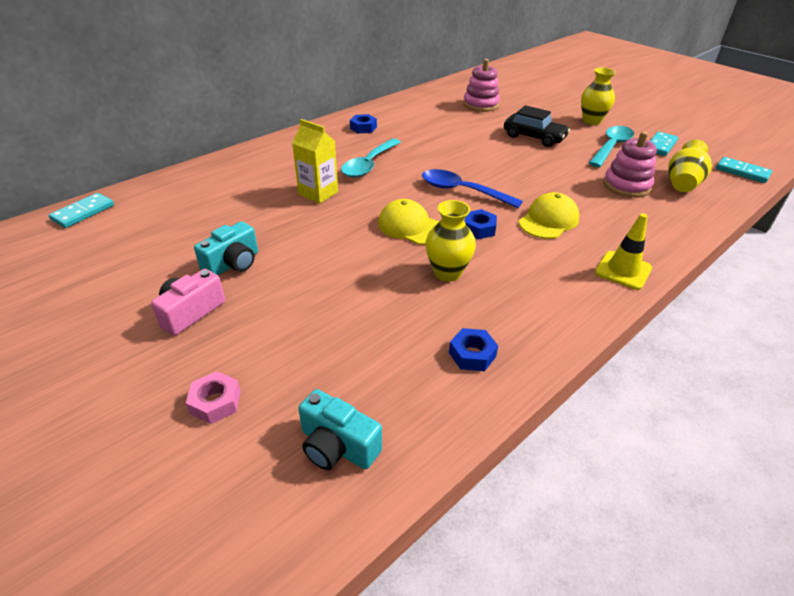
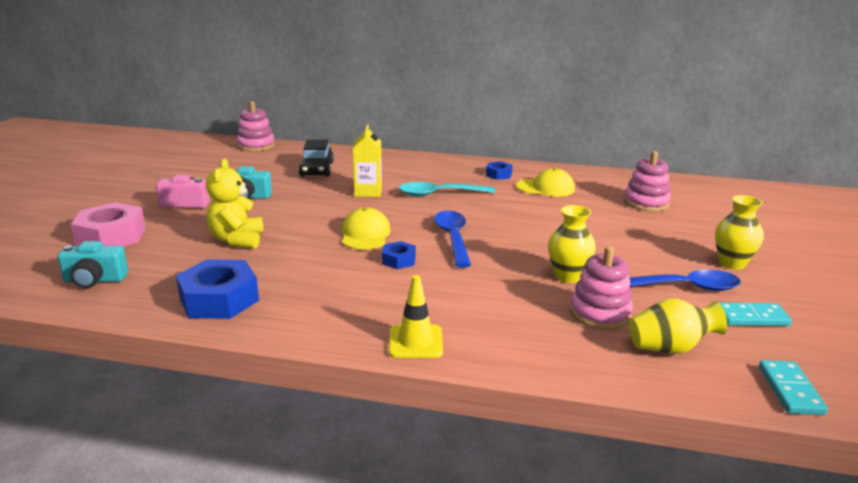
camera: 55 degrees right, 15 degrees down
(83, 212) = (256, 145): turquoise domino -> pink stacking toy
(215, 402) = (111, 236): pink nut -> pink nut, size x1.93
(337, 446) = (95, 280): turquoise camera -> turquoise camera turned 90 degrees counterclockwise
(342, 303) = (237, 240): none -> yellow teddy bear
(447, 273) = (315, 264): yellow vase -> yellow vase (568, 276)
(472, 354) = (219, 299): blue nut -> blue nut, size x1.93
(534, 137) = (623, 243): black car -> black car (317, 169)
(548, 220) = (458, 287): yellow cap -> yellow cap (545, 188)
(611, 147) = (684, 287): turquoise spoon -> blue spoon

